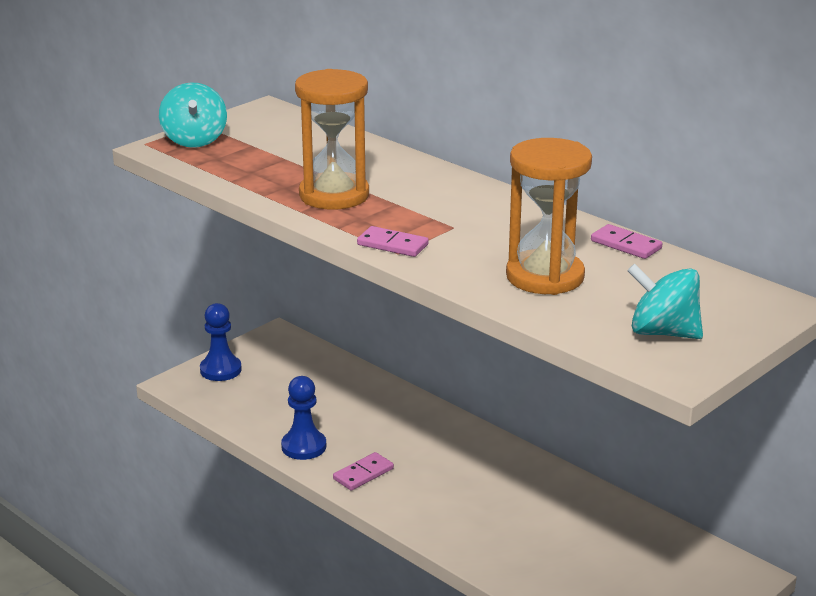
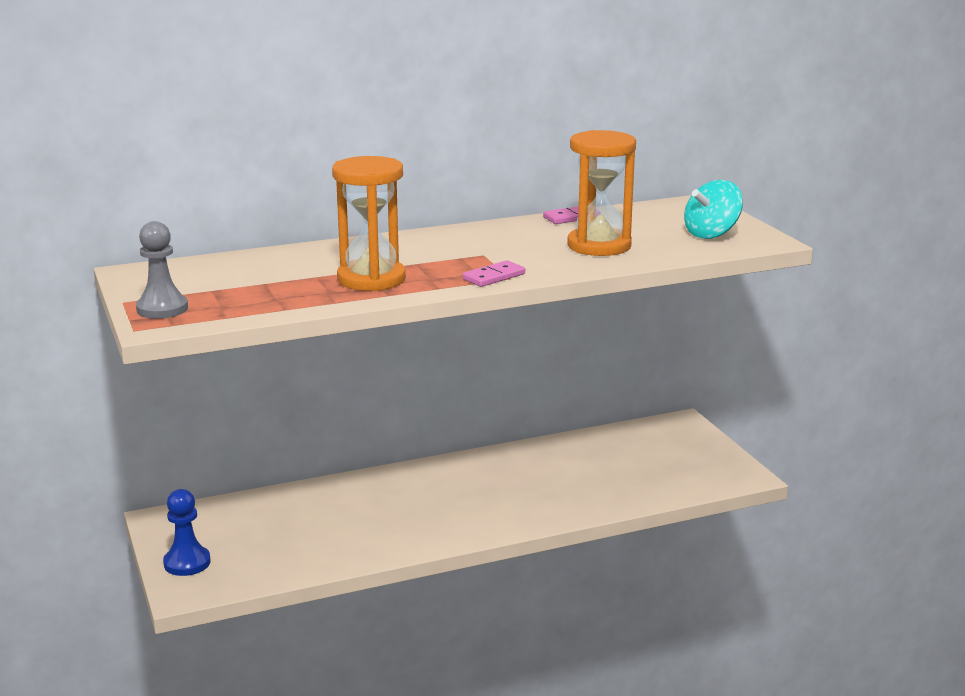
camera: 65 degrees left, 5 degrees down
(194, 140) = (162, 309): turquoise spinning top -> grey pawn
(304, 446) = (369, 548): blue pawn -> none
(363, 474) = (438, 529): pink domino -> none

